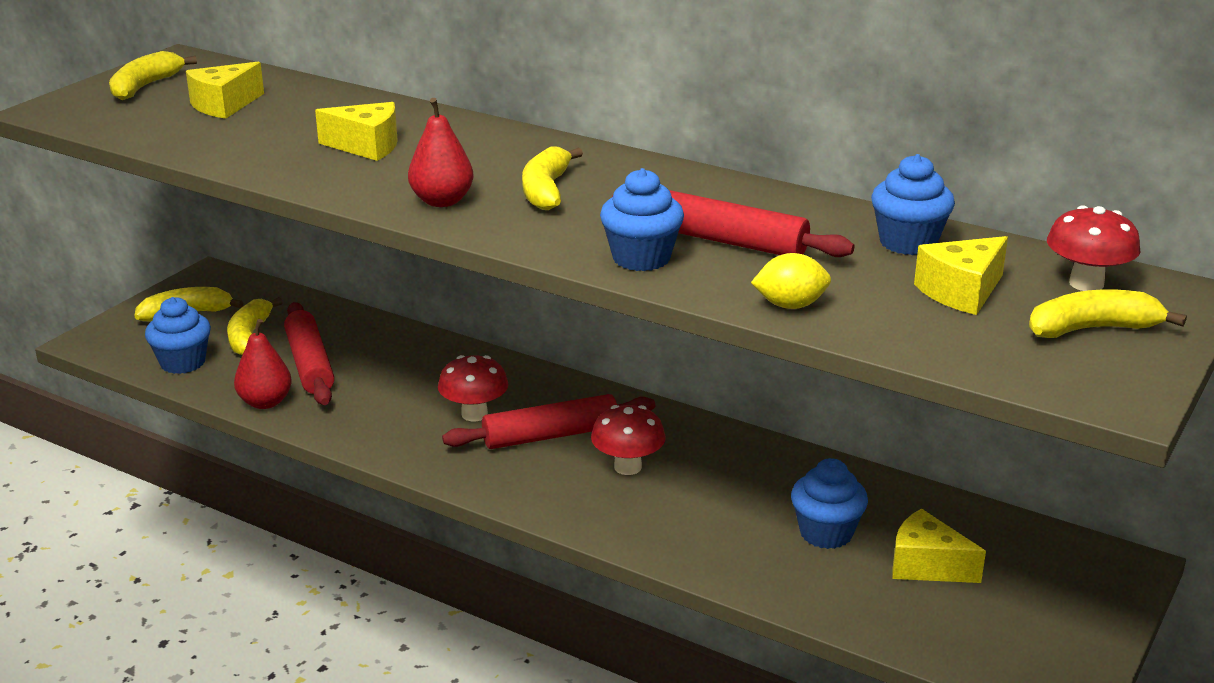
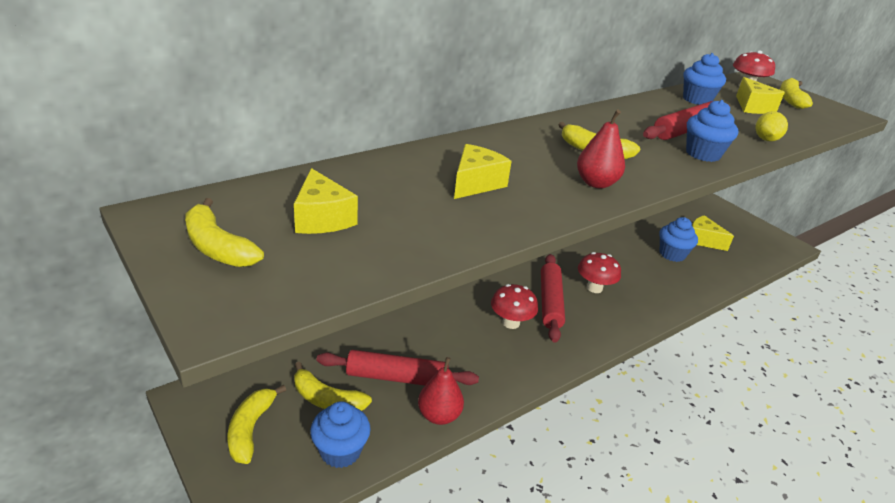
camera: 70 degrees left, 5 degrees up
(926, 565) = (702, 240): yellow cheese -> yellow cheese turned 75 degrees clockwise

